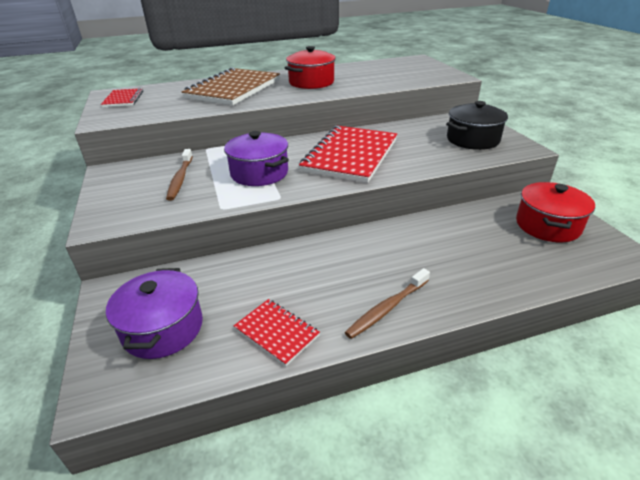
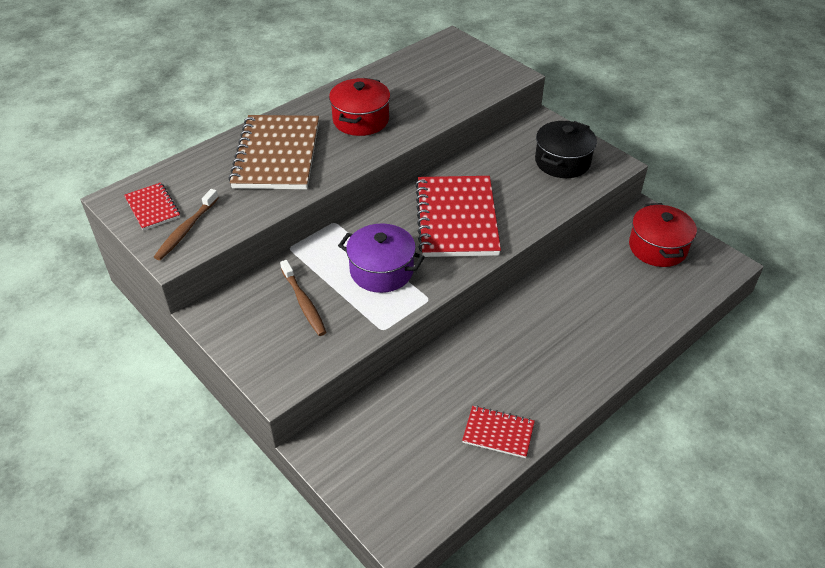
camera: 25 degrees left, 10 degrees up
(163, 328) = (401, 464): purple pot -> none
(387, 308) = (570, 380): brown toothbrush -> brown toothbrush (186, 230)

